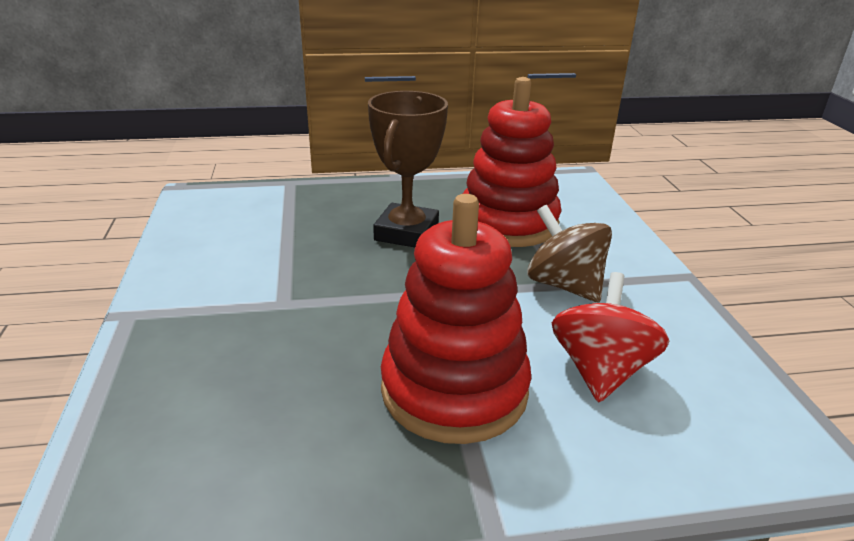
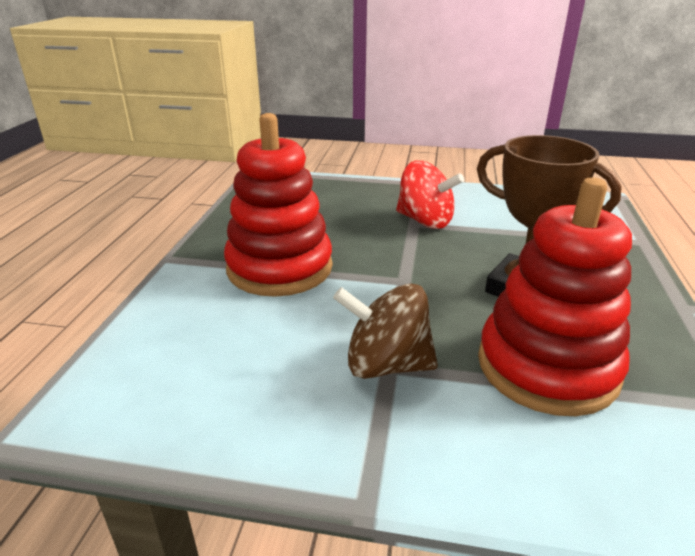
camera: 110 degrees right, 0 degrees up
(564, 285) = (386, 365): brown spinning top -> brown spinning top turned 150 degrees counterclockwise
(600, 370) = (248, 339): red spinning top -> red spinning top (425, 221)

